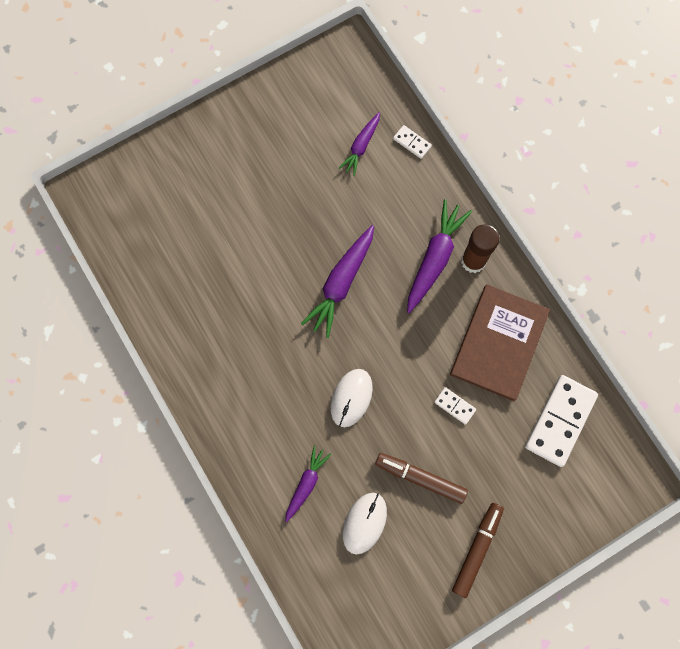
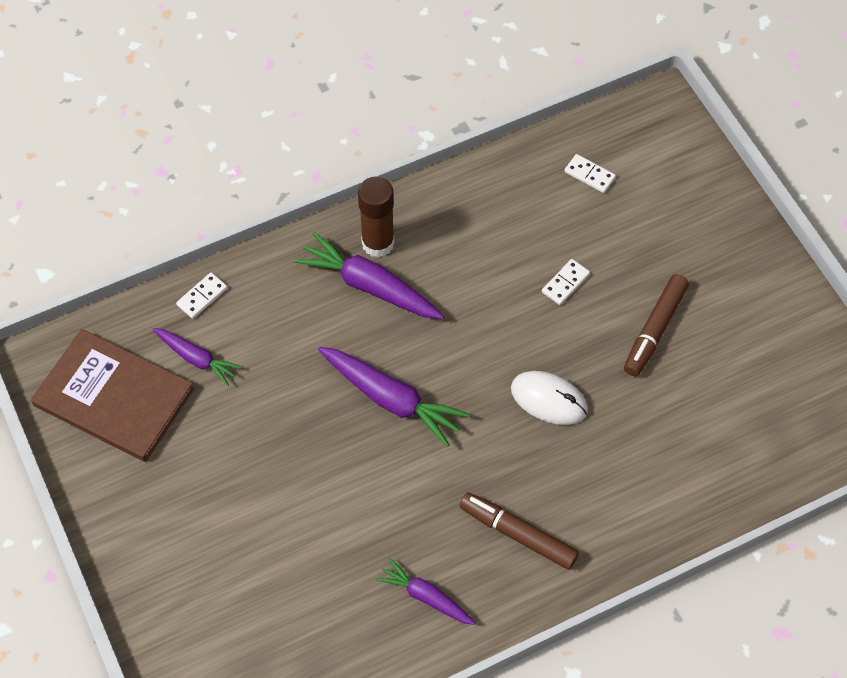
camera: 85 degrees left, 15 degrees down
(306, 484) = (659, 462): purple carrot -> purple carrot (426, 597)
(364, 523) = (710, 397): white mouse -> none
(477, 549) = (741, 278): brown marker -> brown marker (518, 534)
(499, 343) = (488, 227): brown book -> brown book (114, 397)
(560, 421) = (589, 175): white domino -> white domino, size x0.46

